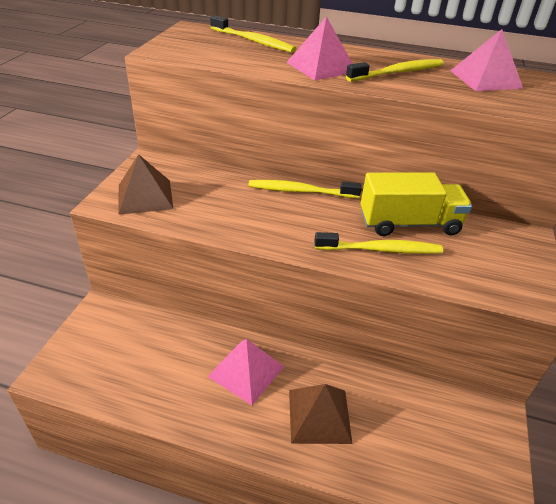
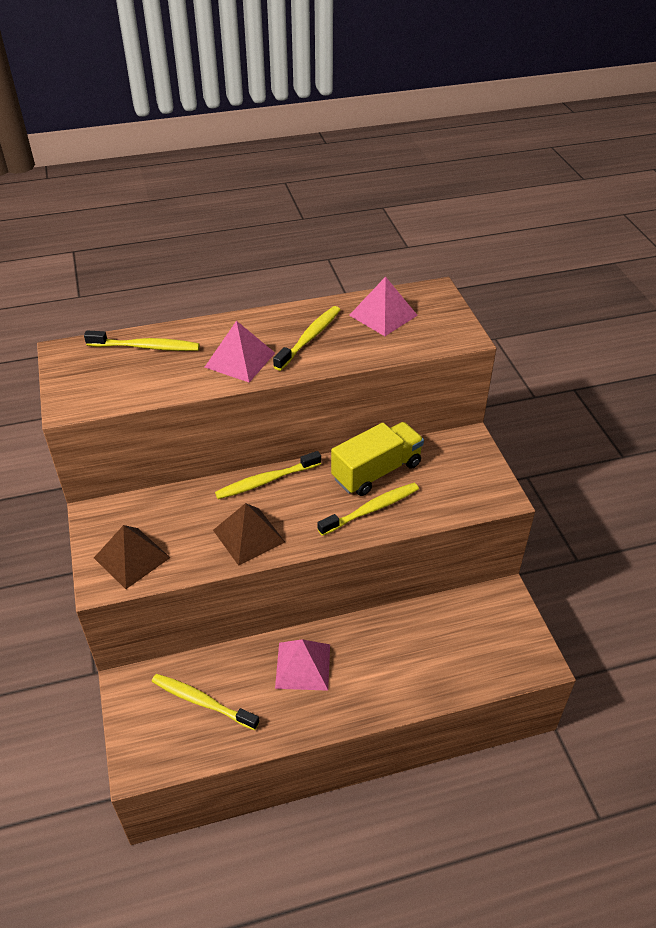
camera: 30 degrees left, 5 degrees up
(141, 353) = (202, 701): none -> yellow toothbrush
(319, 415) = (384, 668): brown pyramid -> brown pyramid (249, 536)

